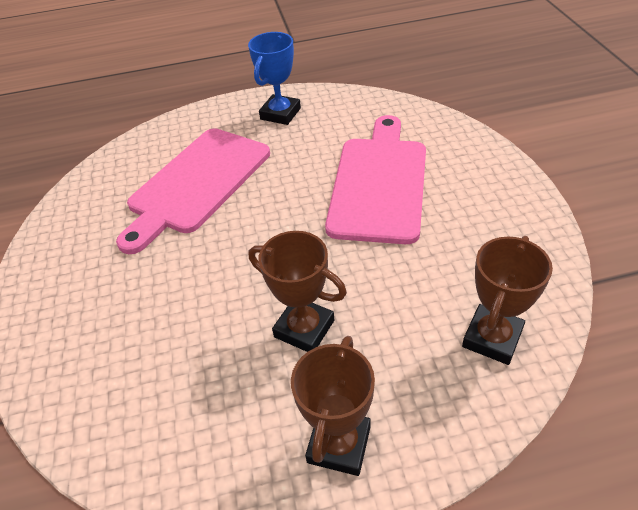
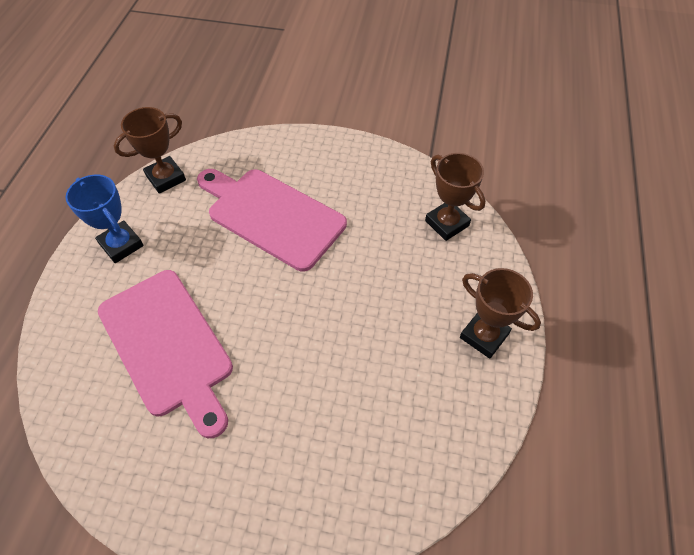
camera: 70 degrees left, 10 degrees up
(304, 329) = (386, 321): brown trophy -> brown trophy (166, 178)

